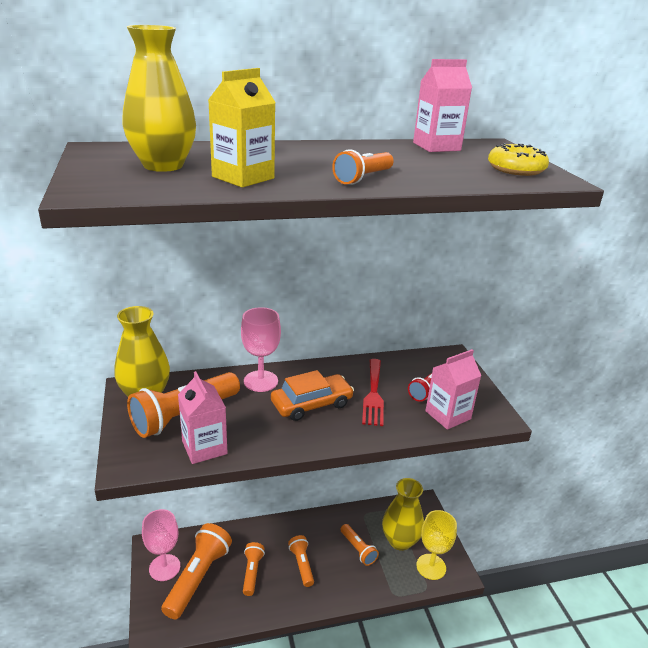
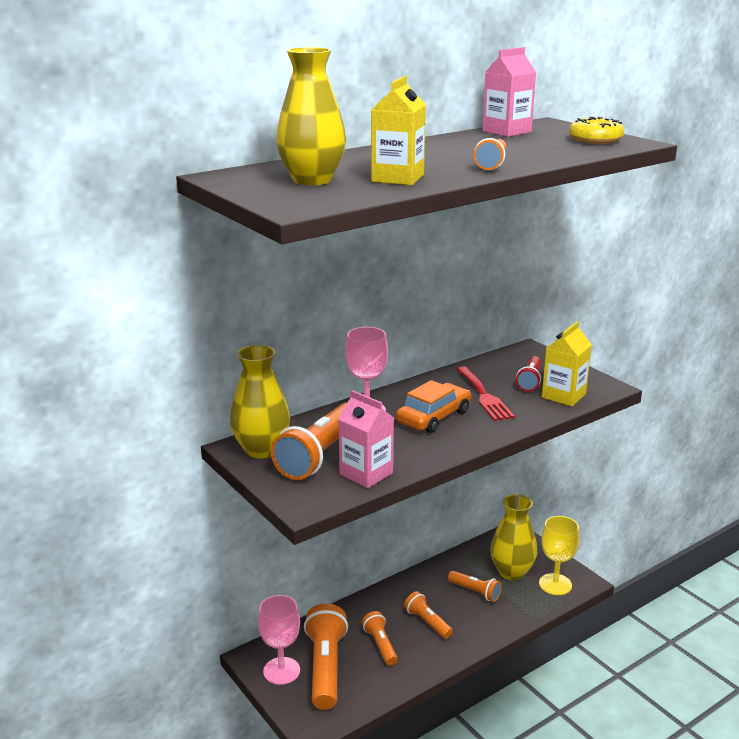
camera: 20 degrees left, 5 degrees down
(448, 415) = (563, 396): pink carton -> yellow carton

